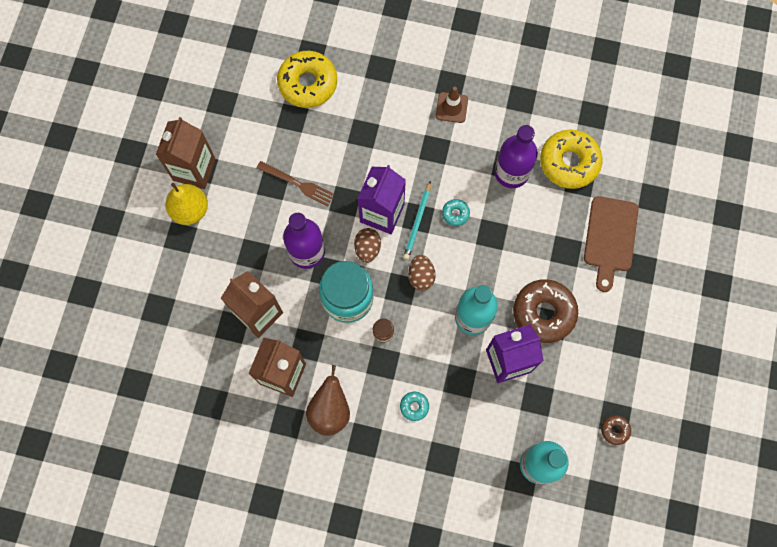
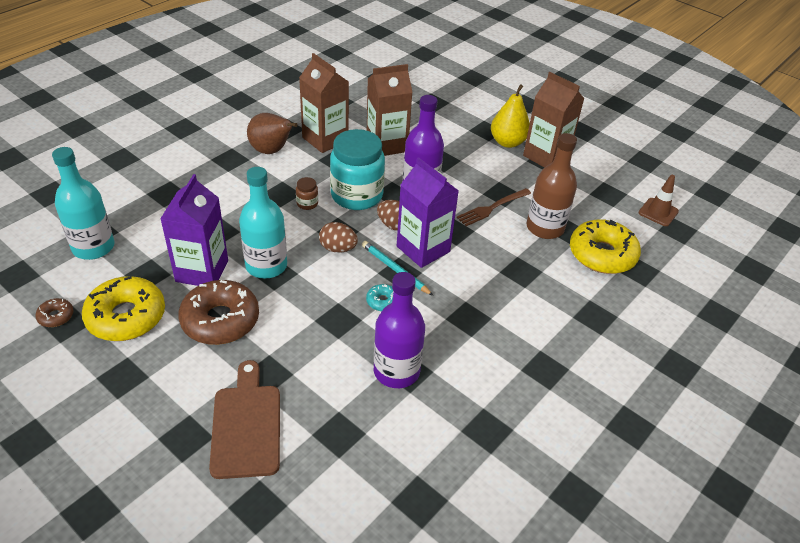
camera: 115 degrees right, 30 degrees down
(300, 135) = (545, 228): none -> brown bottle
(414, 406) = (226, 195): turquoise donut -> none
(451, 107) = (512, 355): brown traffic cone -> brown traffic cone (658, 212)
(569, 162) = (370, 435): yellow donut -> yellow donut (126, 317)
(610, 238) = (246, 425): brown cutting board -> brown cutting board turned 45 degrees clockwise

